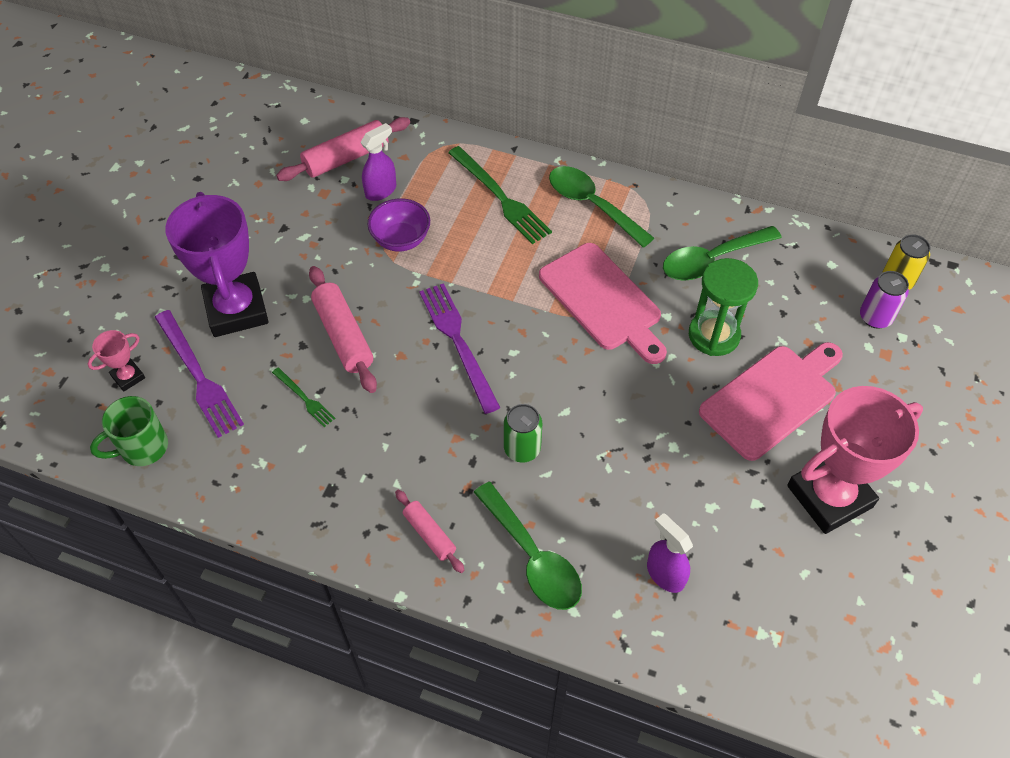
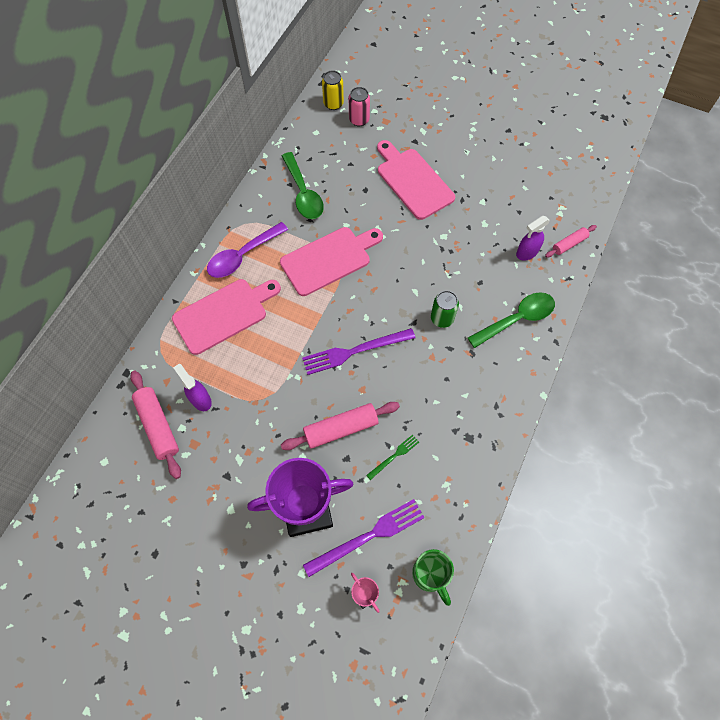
camera: 85 degrees left, 10 degrees up
(401, 239) = (254, 386): purple bowl -> none
(429, 534) = (502, 376): pink rolling pin -> pink rolling pin (569, 244)
(500, 197) = (224, 314): green fork -> pink cutting board
(592, 205) = (243, 256): green spoon -> purple spoon
(714, 335) = (364, 202): green hourglass -> none
(829, 496) = (479, 167): pink trophy -> none
(875, 317) = (359, 120): purple can -> pink can

